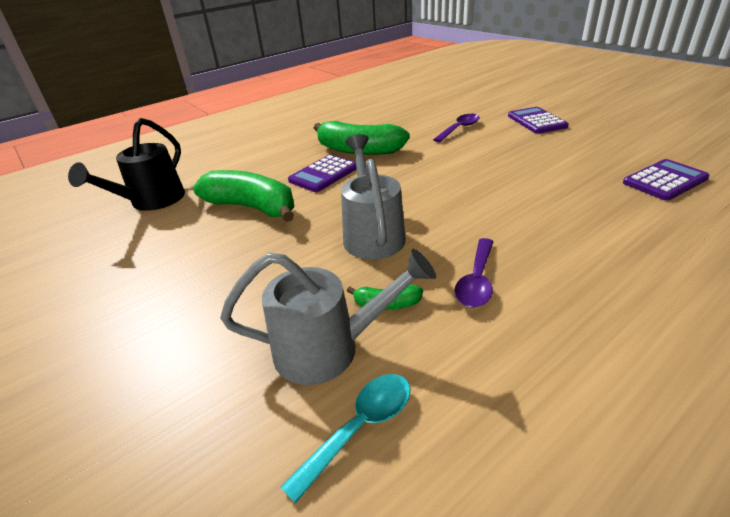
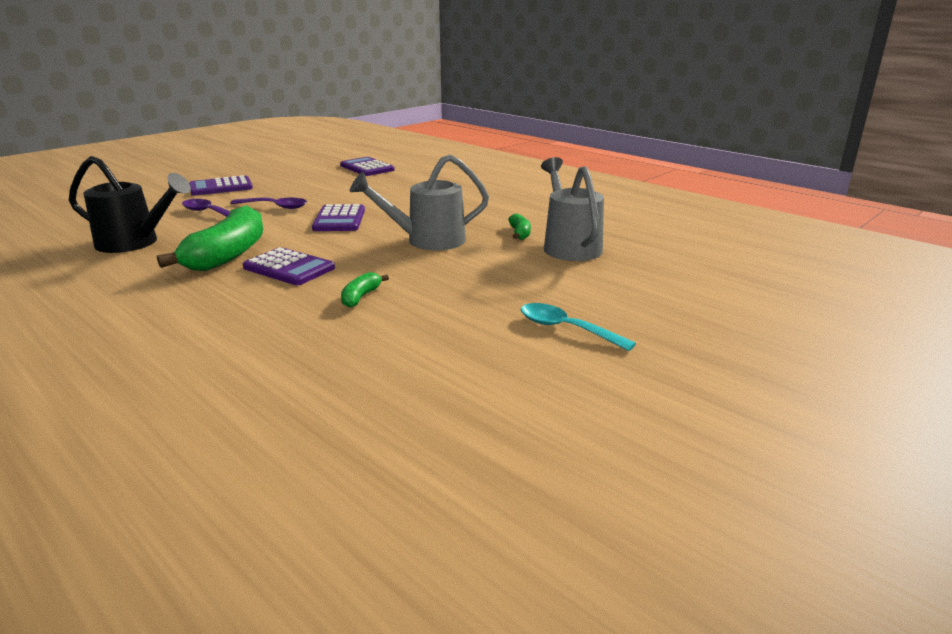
camera: 100 degrees left, 10 degrees down
(152, 201) = (316, 374): black watering can -> black watering can (135, 243)
(252, 207) = (360, 297): green banana -> green banana, size x0.44
(360, 427) = (622, 236): turquoise spoon -> turquoise spoon (566, 329)
(443, 182) = (339, 219): none -> purple calculator
(477, 281) = (489, 212): purple spoon -> purple spoon (275, 207)

